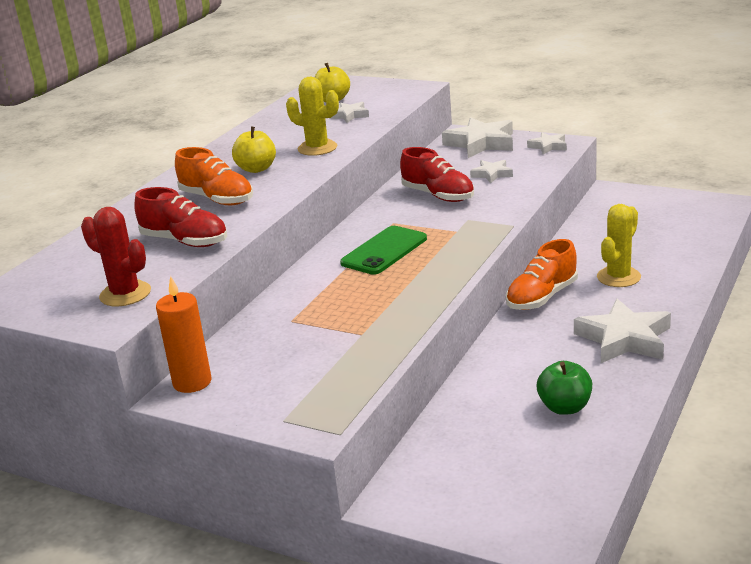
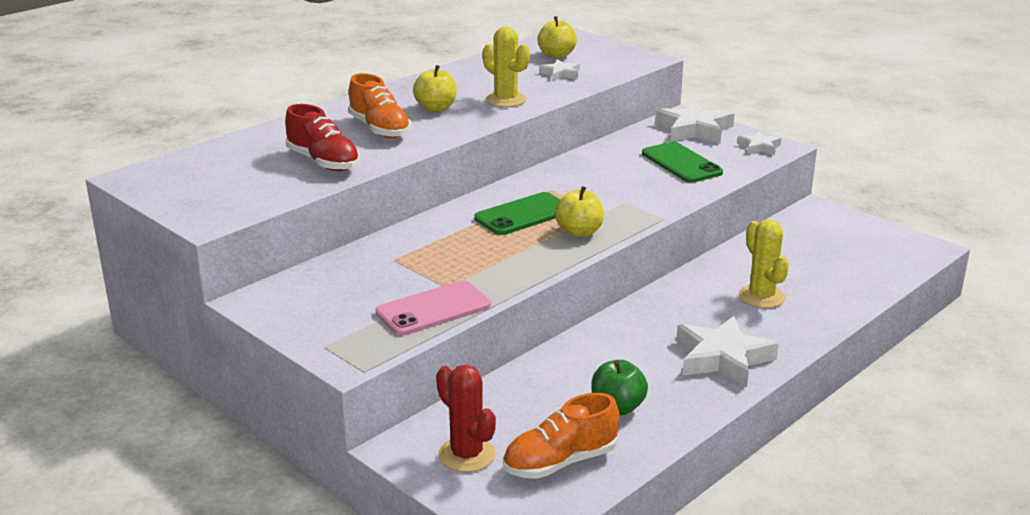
camera: 15 degrees right, 0 degrees up
(125, 294) = (240, 198): red cactus -> red cactus (466, 455)
(192, 382) = (271, 293): orange candle -> none
(364, 358) = (433, 309): none -> pink phone
(438, 195) = (613, 173): red shoe -> none
(447, 255) = (579, 232): none -> yellow apple
(492, 174) = (681, 163): white star -> green phone
(542, 297) = (670, 298): orange shoe -> orange shoe (560, 462)
(618, 277) = (761, 297): yellow cactus -> yellow cactus turned 75 degrees counterclockwise

